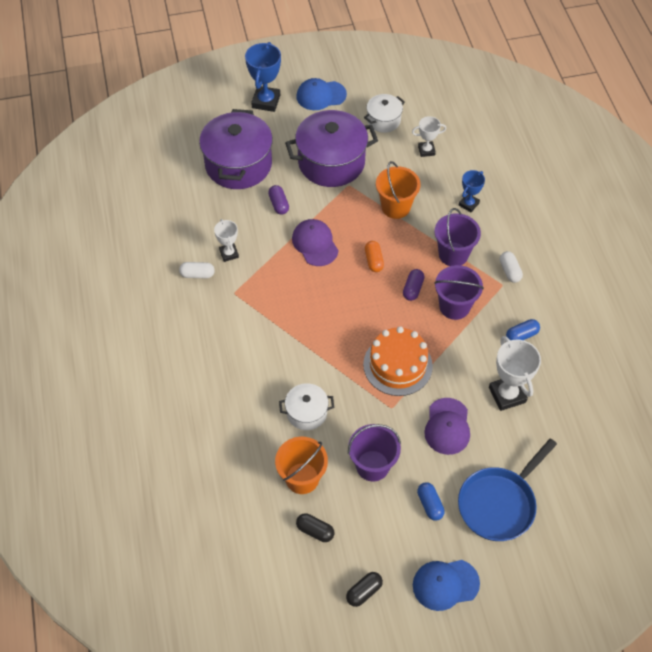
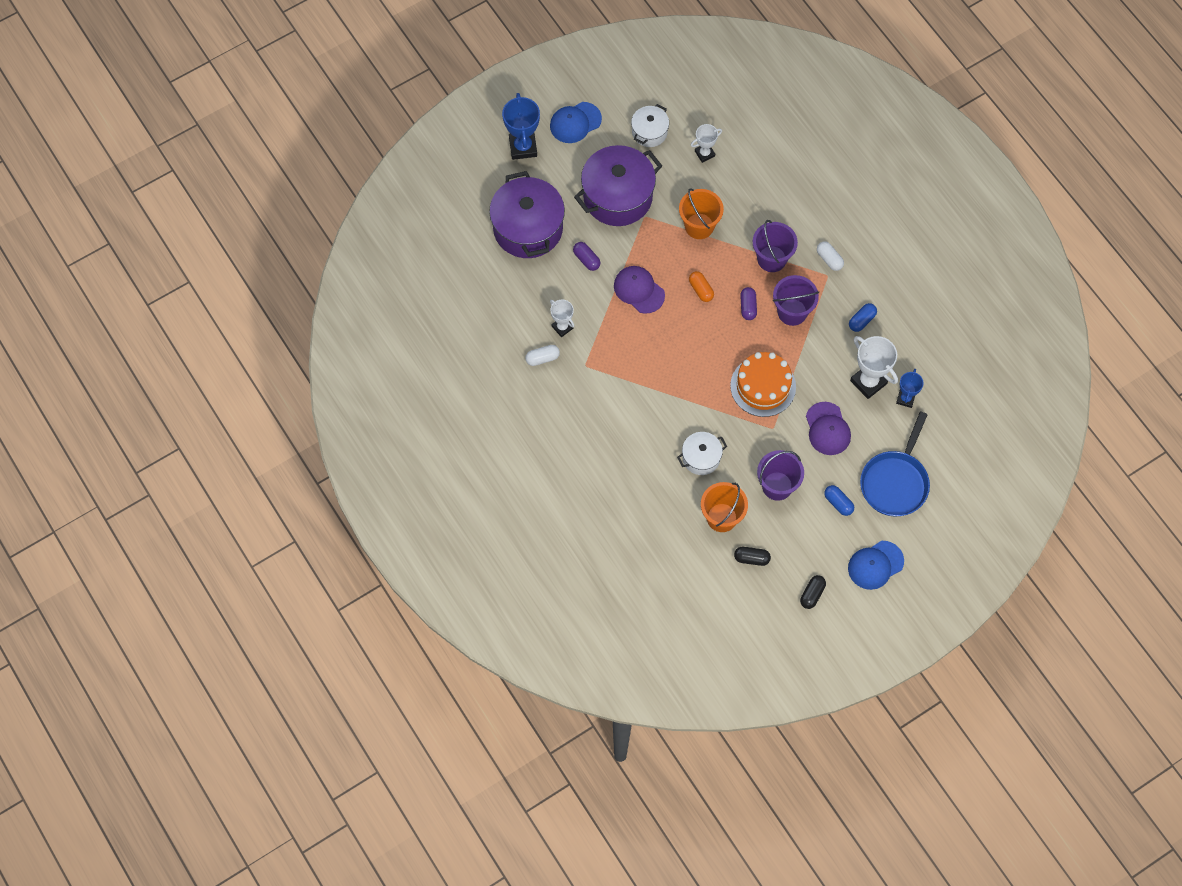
camera: 20 degrees left, 10 degrees up
(468, 204) = (766, 200): blue trophy -> blue trophy (905, 398)

